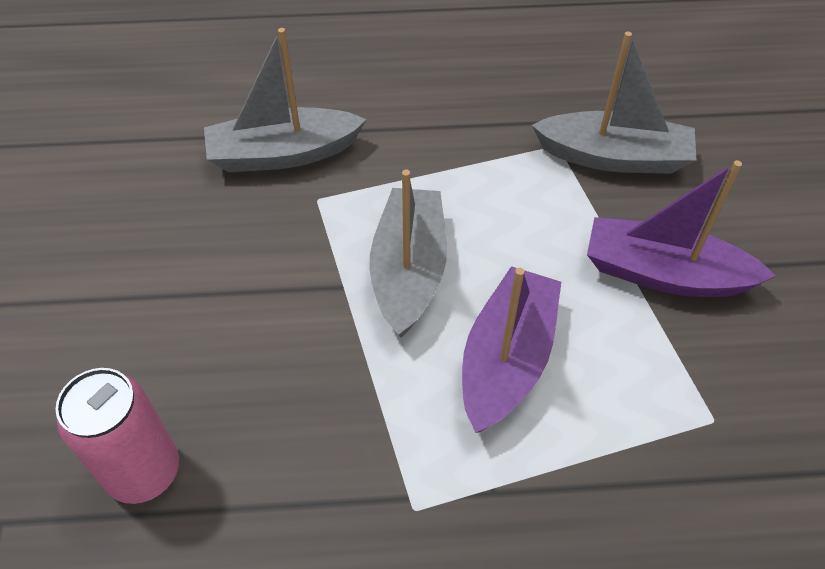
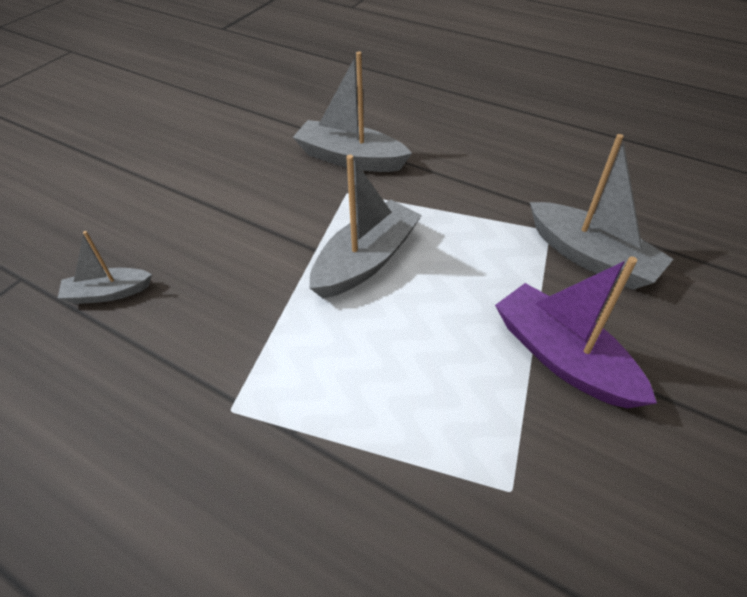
camera: 35 degrees right, 5 degrees down
(144, 472) = (108, 293): pink can -> grey boat
(506, 360) = (381, 351): purple boat -> none

